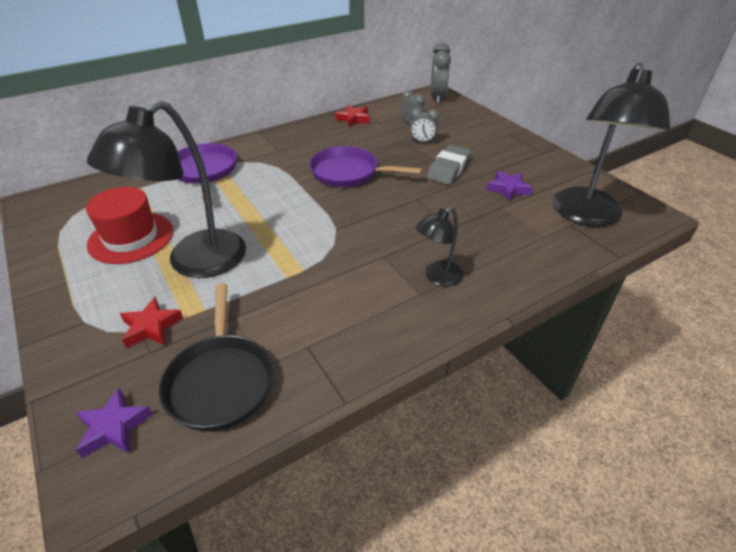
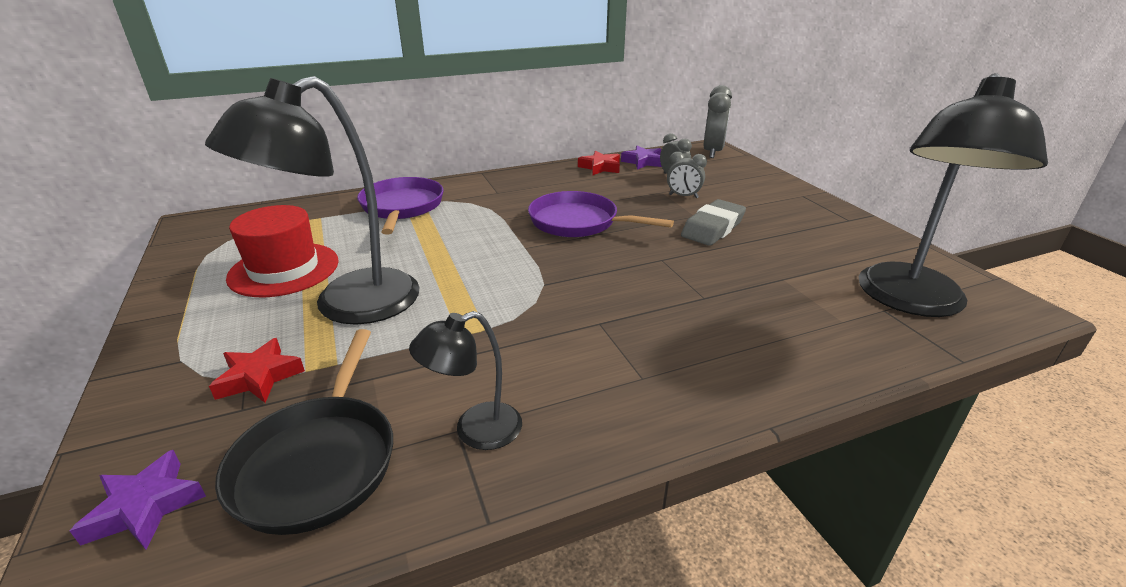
camera: 10 degrees right, 10 degrees down
(437, 277) = (672, 358): black lamp -> black lamp (475, 431)
(508, 189) = (793, 258): purple star -> purple star (643, 162)

